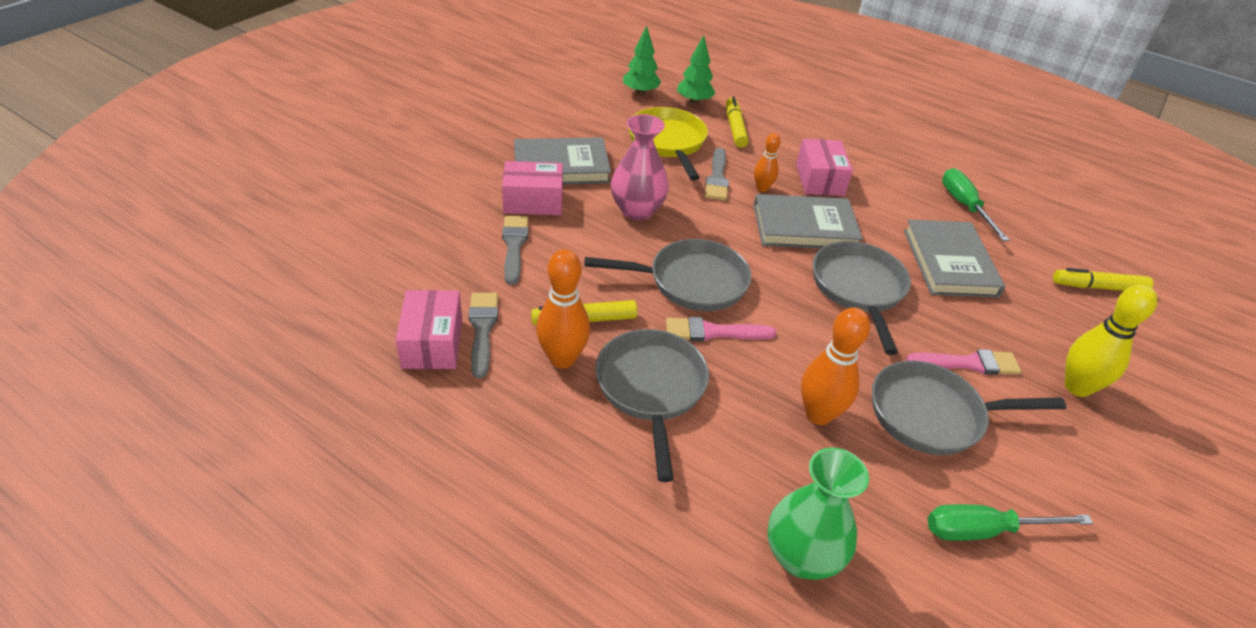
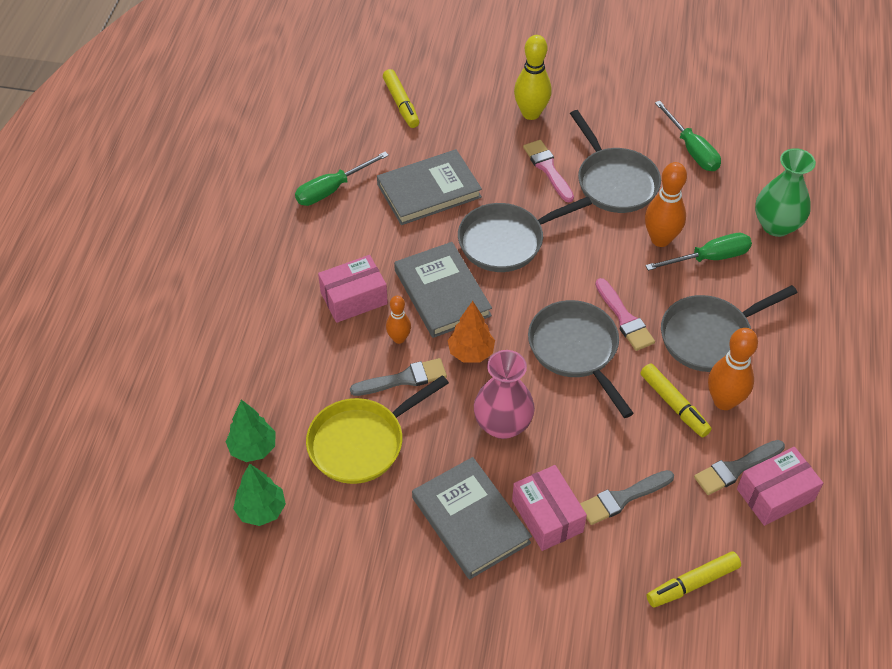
camera: 110 degrees left, 10 degrees up
(725, 220) = (471, 352): none -> orange tree
(735, 128) = (292, 392): yellow marker -> yellow marker (692, 584)
(769, 447) = (709, 258): none -> green screwdriver

